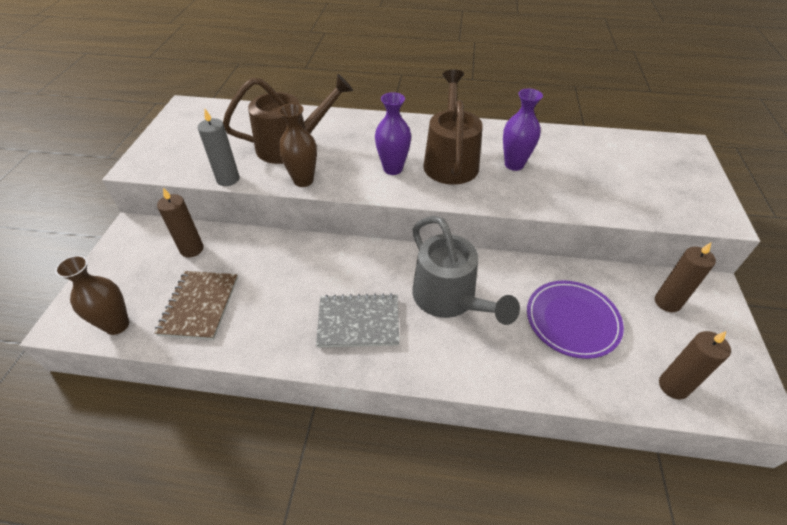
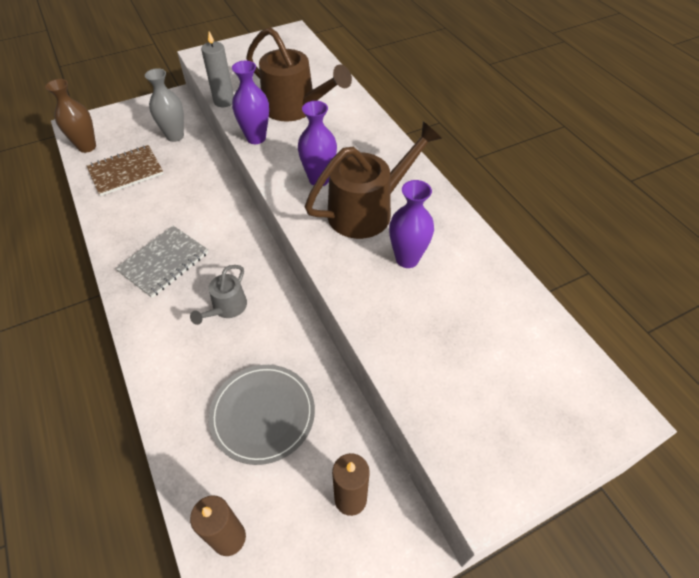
camera: 55 degrees right, 5 degrees up
(192, 249) = (175, 136): brown candle -> grey vase
(303, 180) = (256, 138): brown vase -> purple vase
(358, 322) = (164, 262): grey notebook -> grey notebook turned 75 degrees clockwise
(449, 299) = (226, 308): grey watering can -> grey watering can, size x0.53
(572, 320) = (263, 414): purple plate -> grey plate

